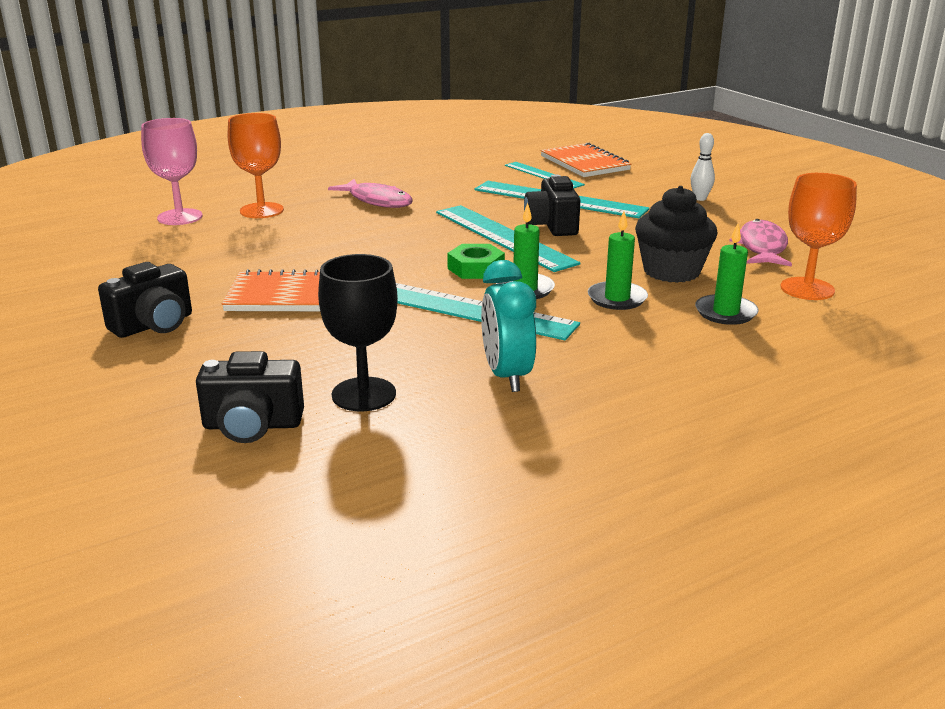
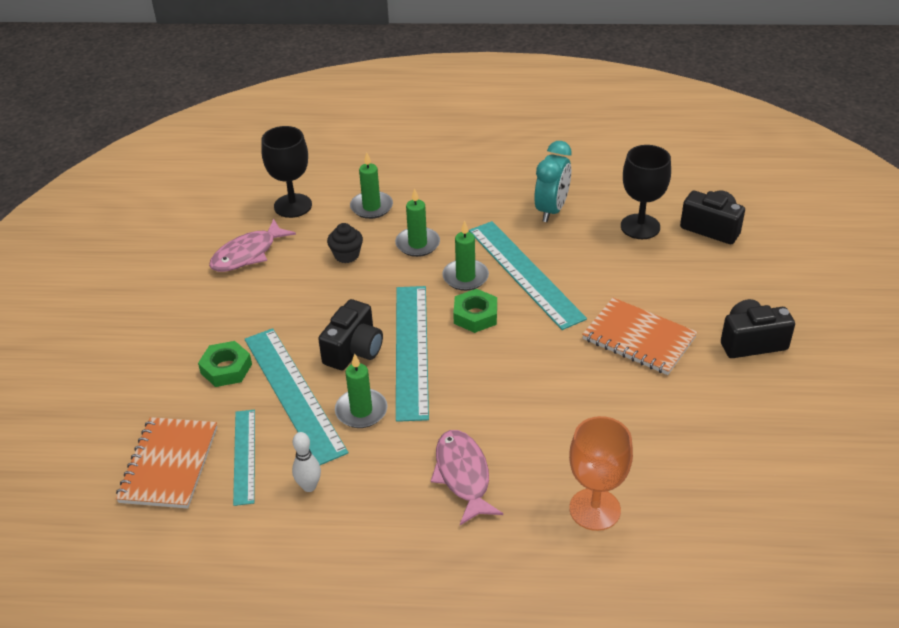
camera: 145 degrees left, 15 degrees up
(180, 217) = (688, 534): pink goblet -> none
(495, 205) = (361, 411): none -> green candle
(632, 196) = (226, 369): none -> green nut
(671, 271) = (346, 255): black cupcake -> black cupcake, size x0.56
(700, 198) = (179, 338): white bowling pin -> white bowling pin (309, 486)
(807, 289) = (293, 206): orange goblet -> black goblet

